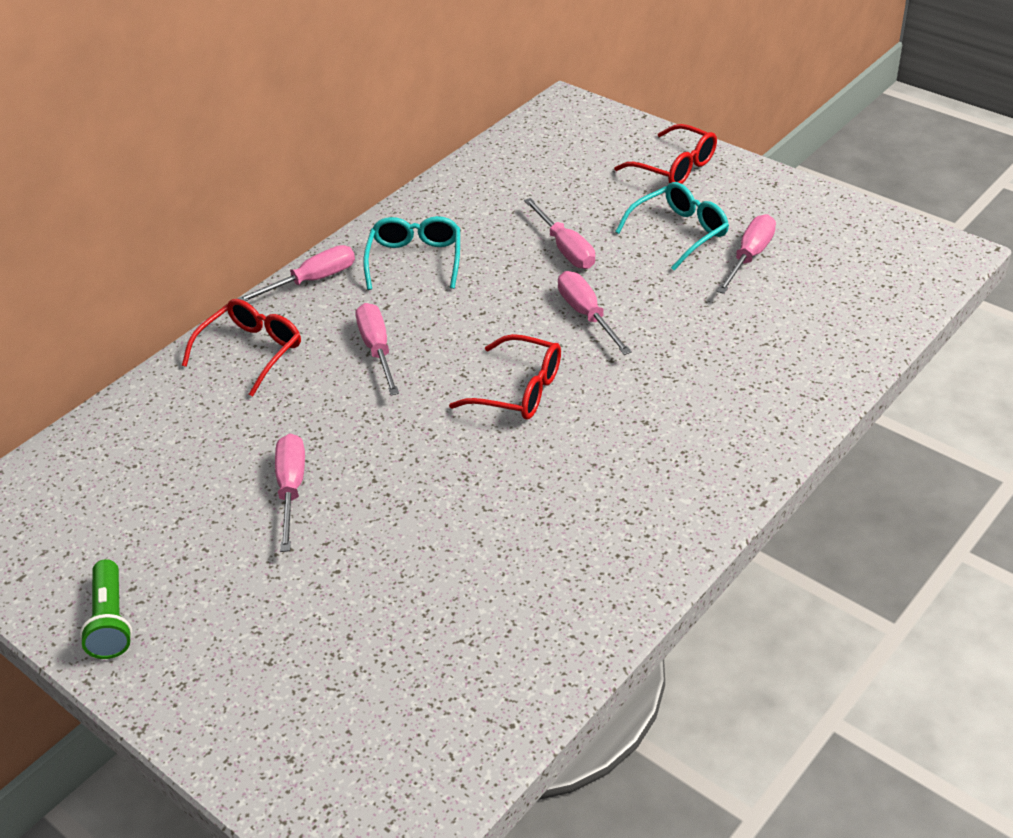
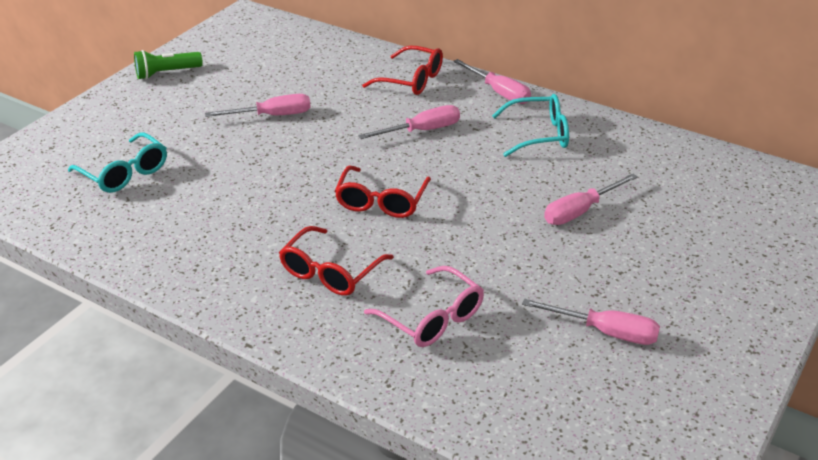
camera: 80 degrees right, 5 degrees down
(587, 315) = (486, 230): pink screwdriver -> none
(675, 167) = (749, 273): red glasses -> red glasses (330, 272)
(680, 232) = (631, 281): turquoise glasses -> turquoise glasses (125, 173)
(727, 362) = (433, 318): none -> pink glasses

